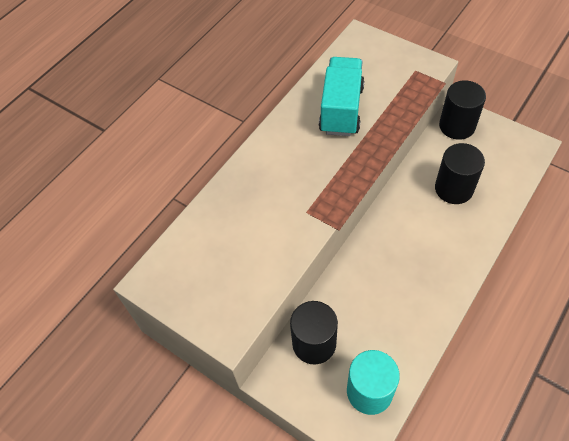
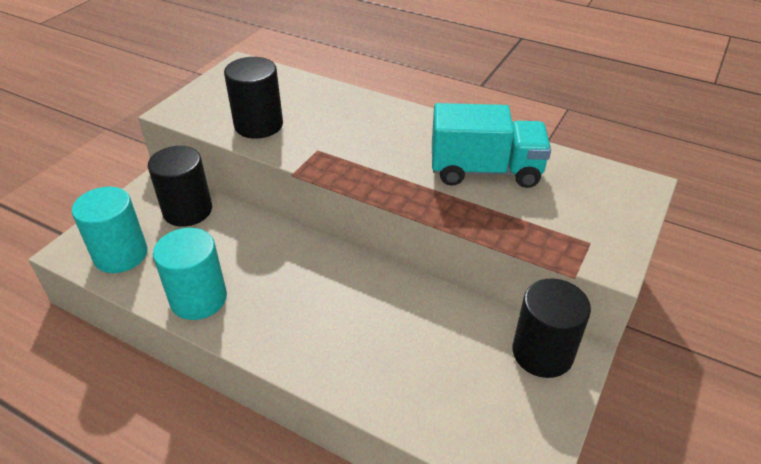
camera: 80 degrees right, 15 degrees down
(419, 321) = (198, 299): none -> turquoise cylinder
(453, 189) = (412, 343): black cylinder -> black cylinder (258, 125)

